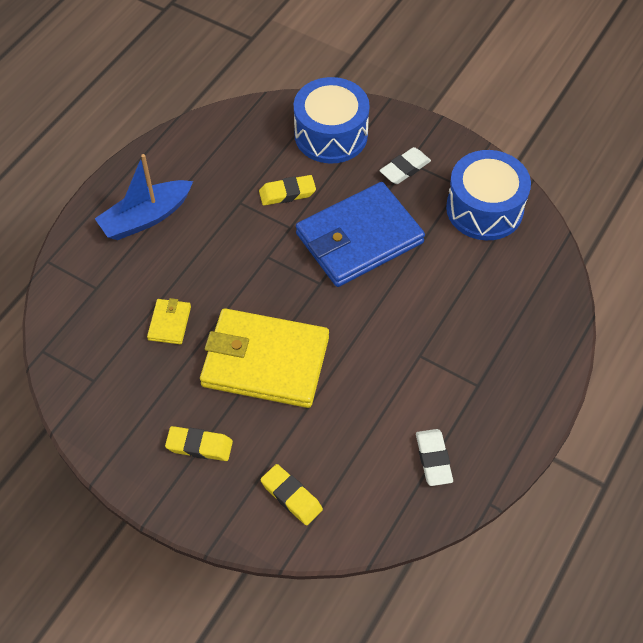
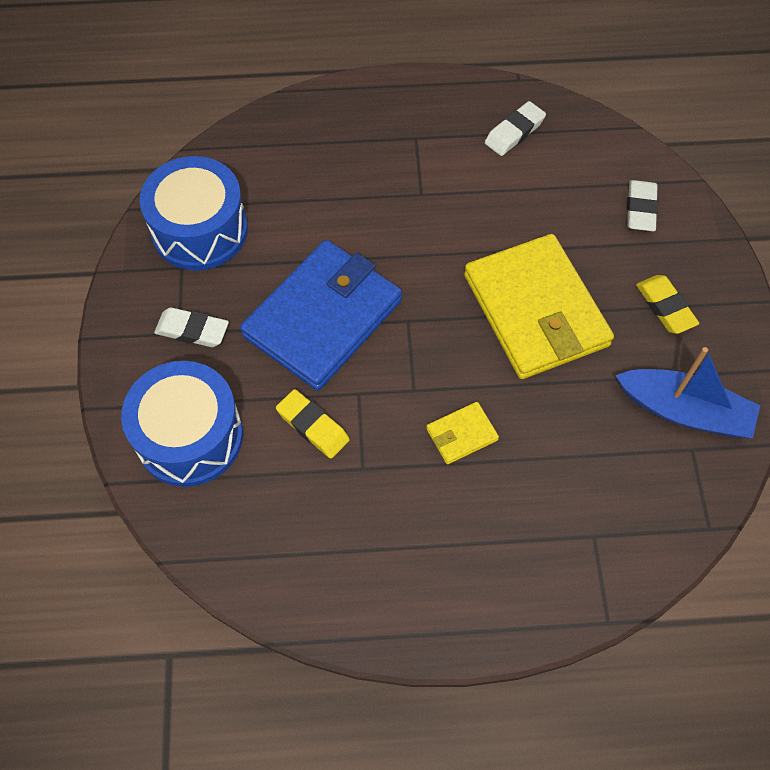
camera: 125 degrees left, 5 degrees up
(146, 218) = (463, 556): blue boat -> blue boat (684, 411)
(169, 323) = (570, 426): yellow wallet -> yellow wallet (461, 434)
(291, 496) = (640, 209): yellow eraser -> white eraser
(359, 238) = (323, 318): blue wallet -> blue wallet turned 75 degrees counterclockwise

